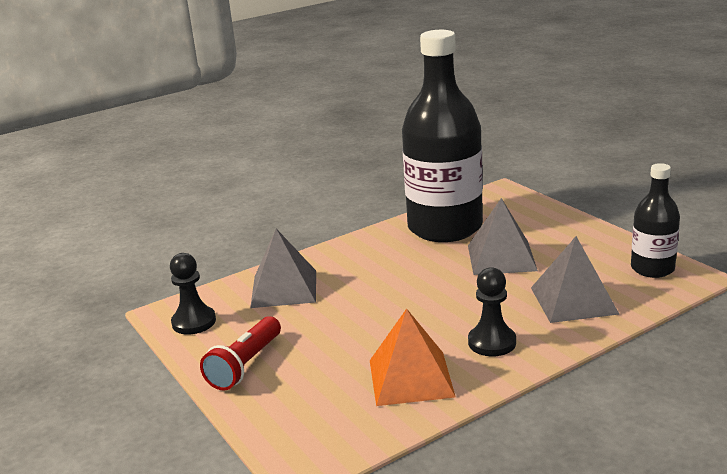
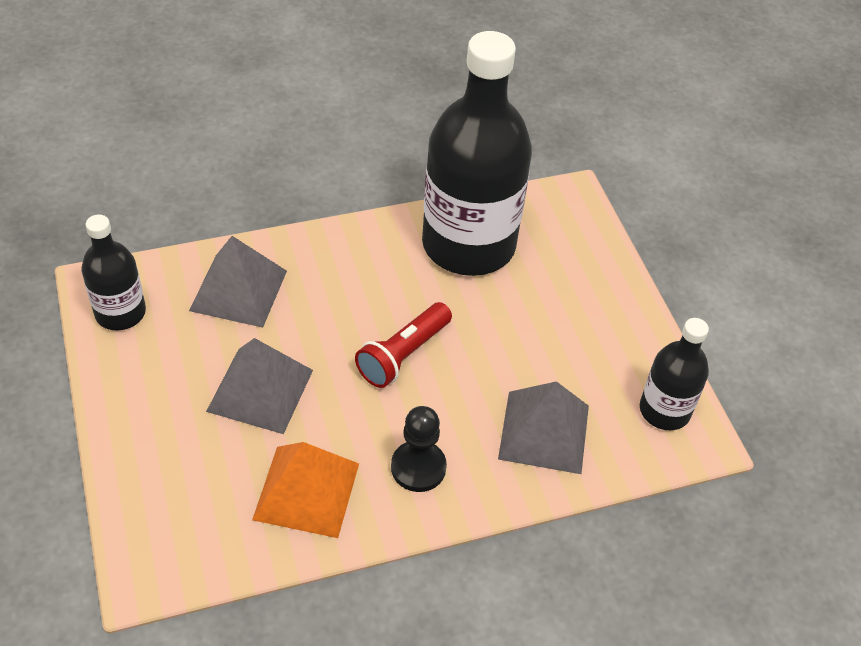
camera: 10 degrees right, 25 degrees up
(194, 322) = (120, 313): black pawn -> black bottle
(245, 365) = (146, 405): red flashlight -> red flashlight (403, 354)
(501, 257) = (505, 325): grey pyramid -> grey pyramid (260, 390)

